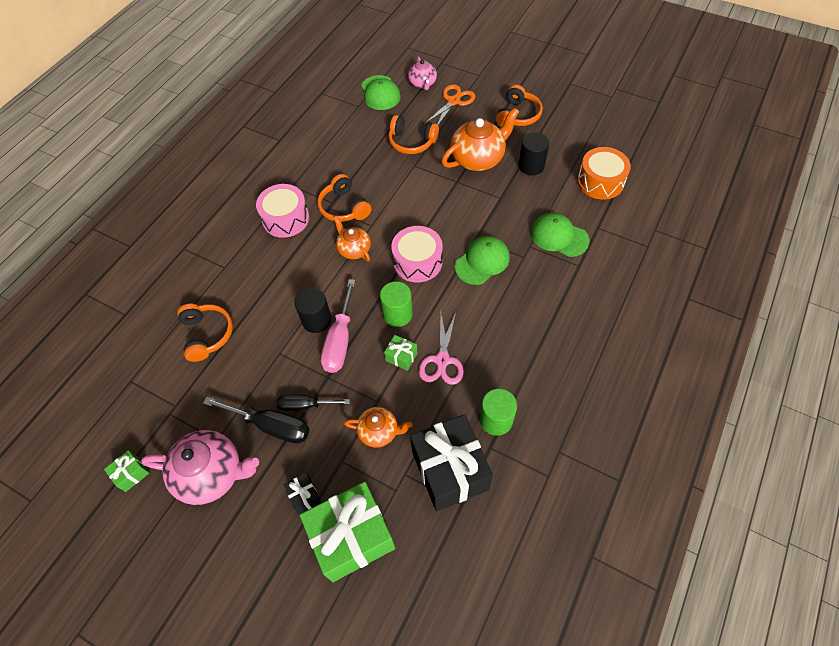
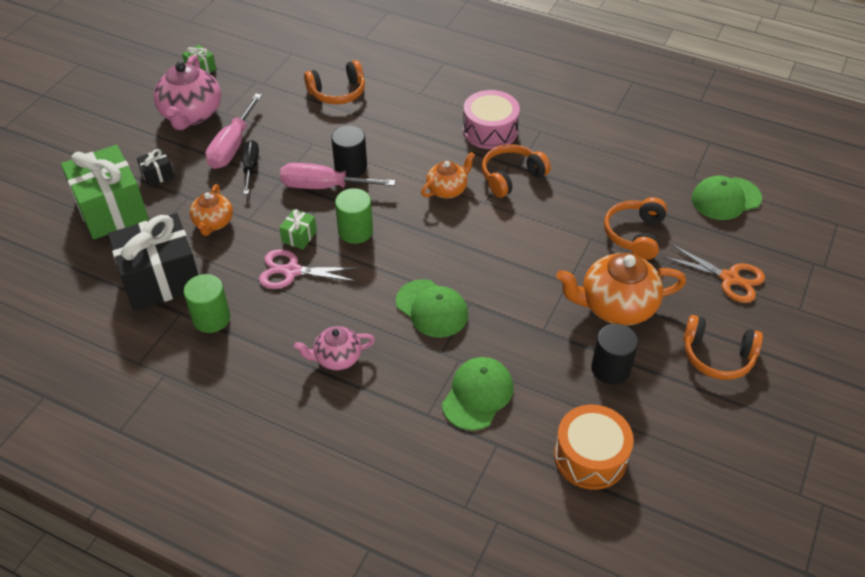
camera: 85 degrees right, 10 degrees down
(271, 426) = (232, 146): black screwdriver -> pink screwdriver
(417, 262) = (430, 246): pink drum -> none
(423, 84) = (758, 243): pink teapot -> pink teapot (337, 358)
(478, 158) = (616, 306): orange teapot -> orange teapot turned 120 degrees clockwise

